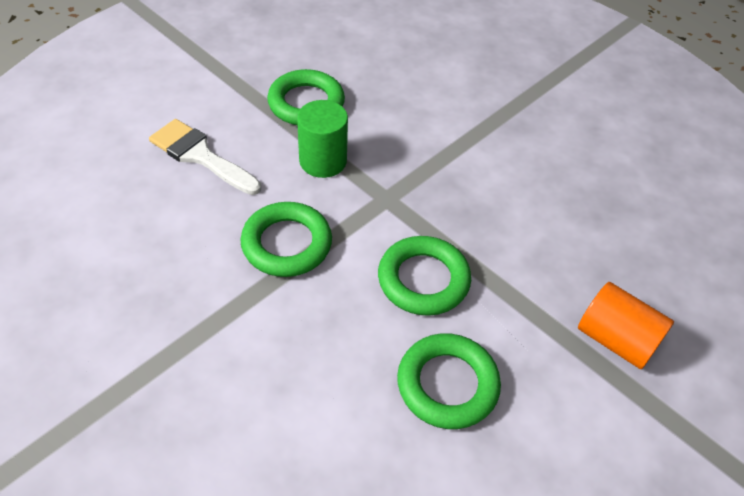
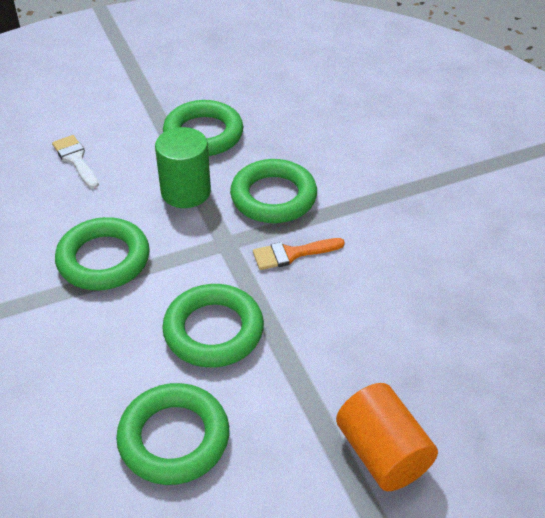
camera: 25 degrees right, 5 degrees down
(200, 156) = (75, 159): white brush -> white brush, size x0.63
(402, 146) = (273, 197): none -> green ring
(448, 193) = (292, 254): none -> orange brush

